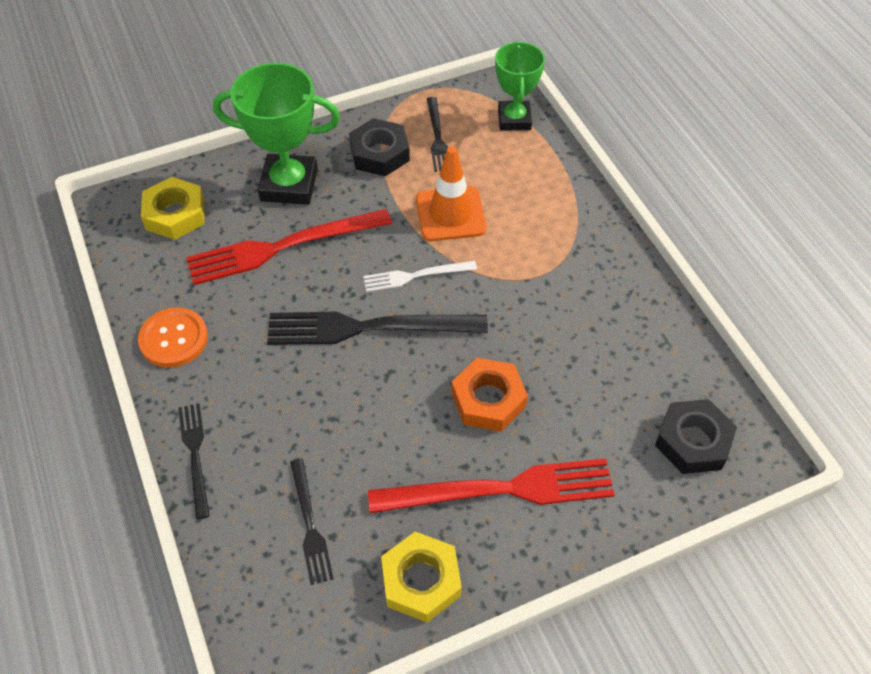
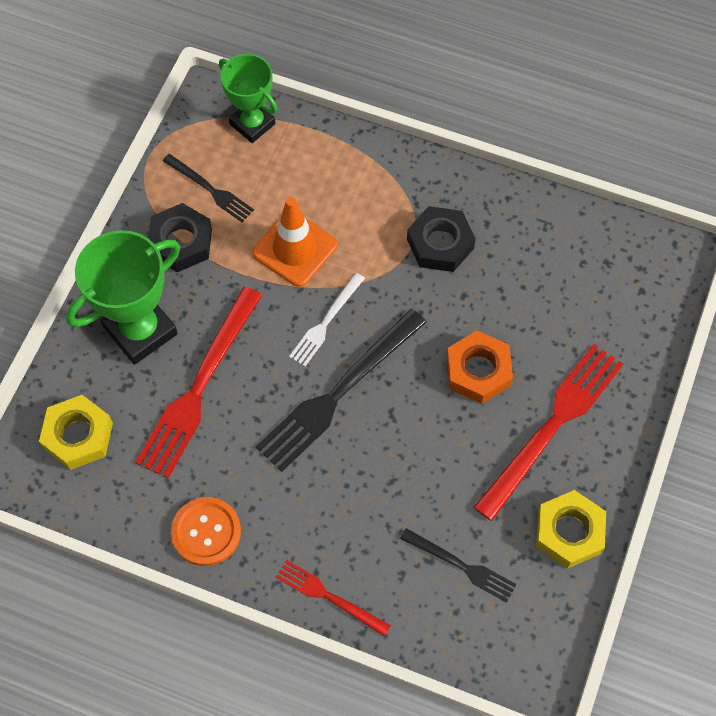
camera: 45 degrees left, 10 degrees up
(195, 455) = (329, 597): black fork -> red fork
(693, 441) = (631, 282): black nut -> black nut (440, 244)

